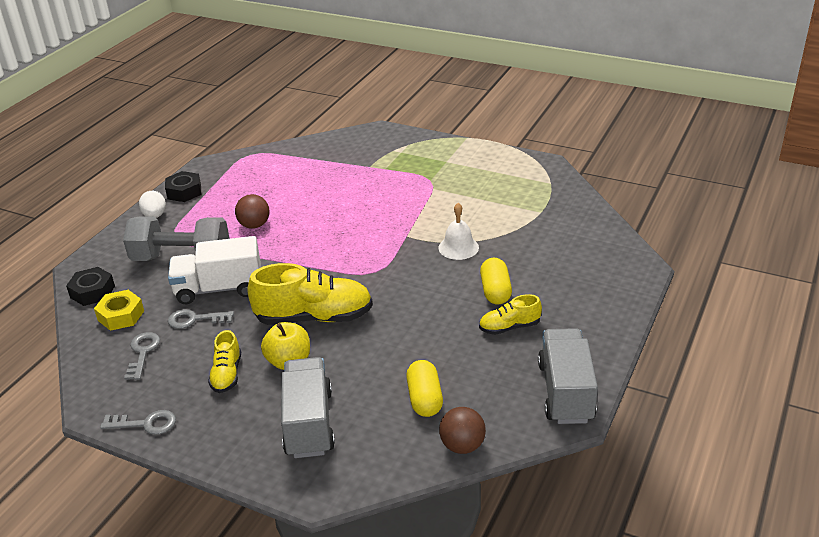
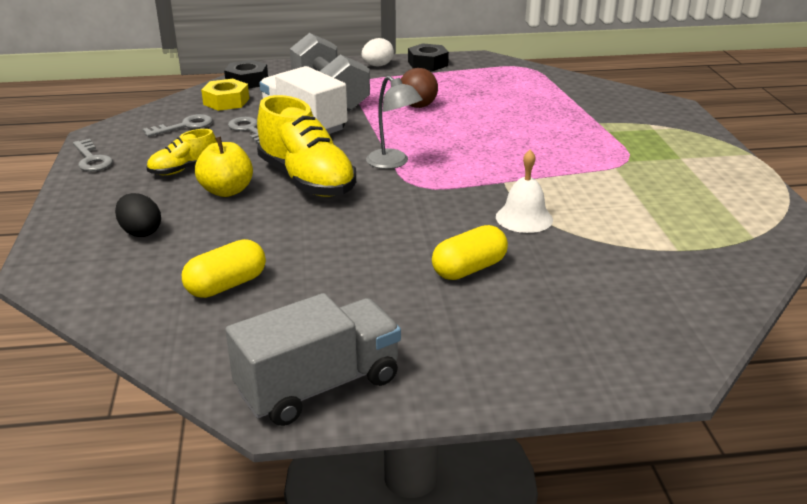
camera: 55 degrees right, 5 degrees down
(309, 423) = (140, 232): grey truck -> black egg
(331, 270) = (393, 163): none -> grey lamp
(462, 446) = (162, 336): brown ball -> none
(509, 327) = (409, 301): yellow shoe -> none

